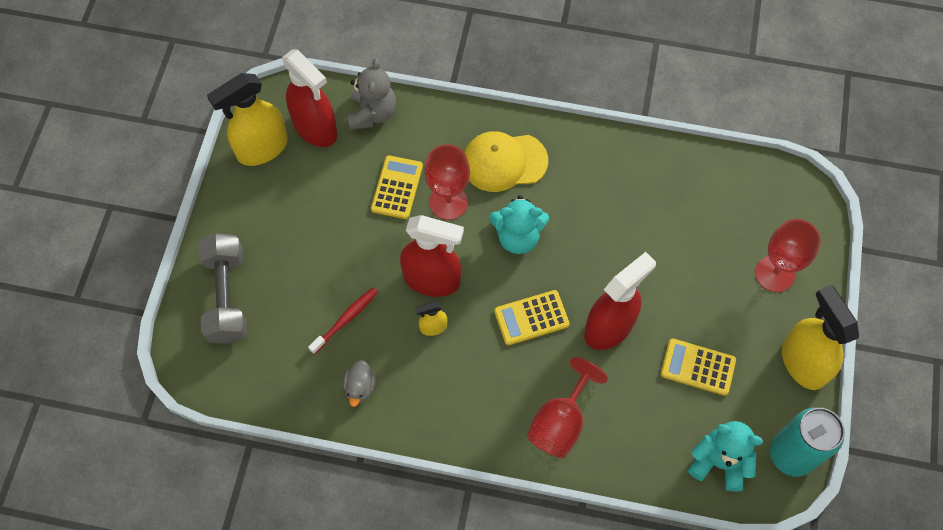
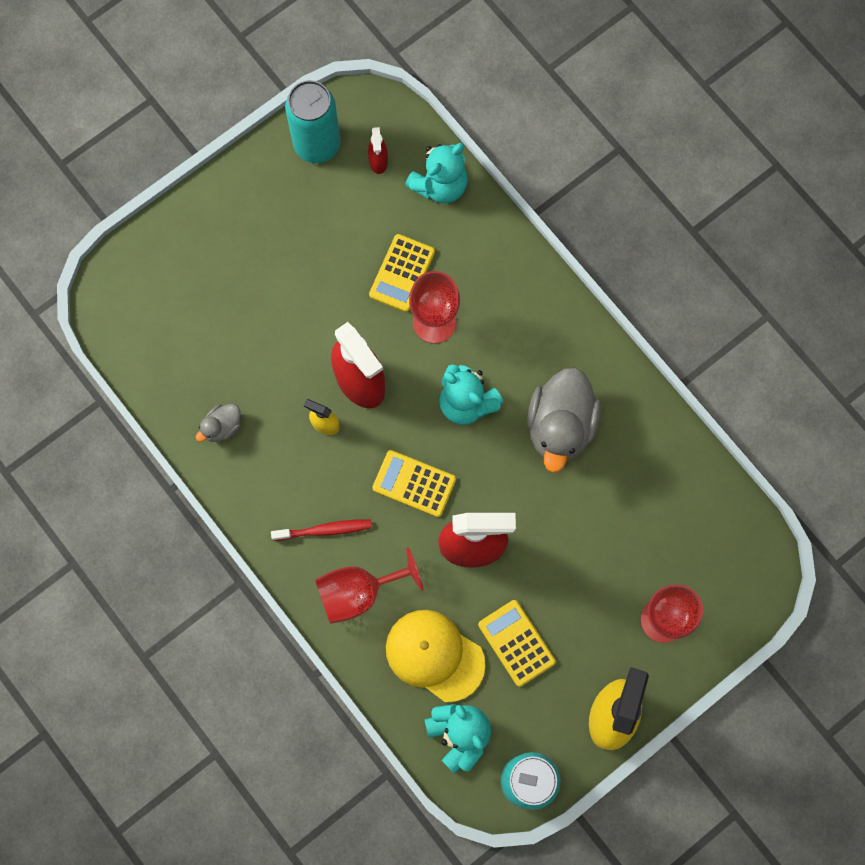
camera: 40 degrees right, 10 degrees up
(227, 296) = (180, 259): grey dumbbell -> none
(262, 148) = (317, 144): yellow spray bottle -> turquoise can
(315, 129) = (378, 161): red spray bottle -> red spray bottle, size x0.47
(345, 319) = (259, 358): red toothbrush -> red toothbrush (324, 530)
(372, 113) = (440, 185): grey teddy bear -> turquoise teddy bear
(397, 187) = (402, 273): yellow calculator -> yellow calculator turned 150 degrees clockwise
(504, 162) = (516, 324): yellow cap -> yellow cap (434, 655)
(594, 204) = (560, 426): none -> grey duck

